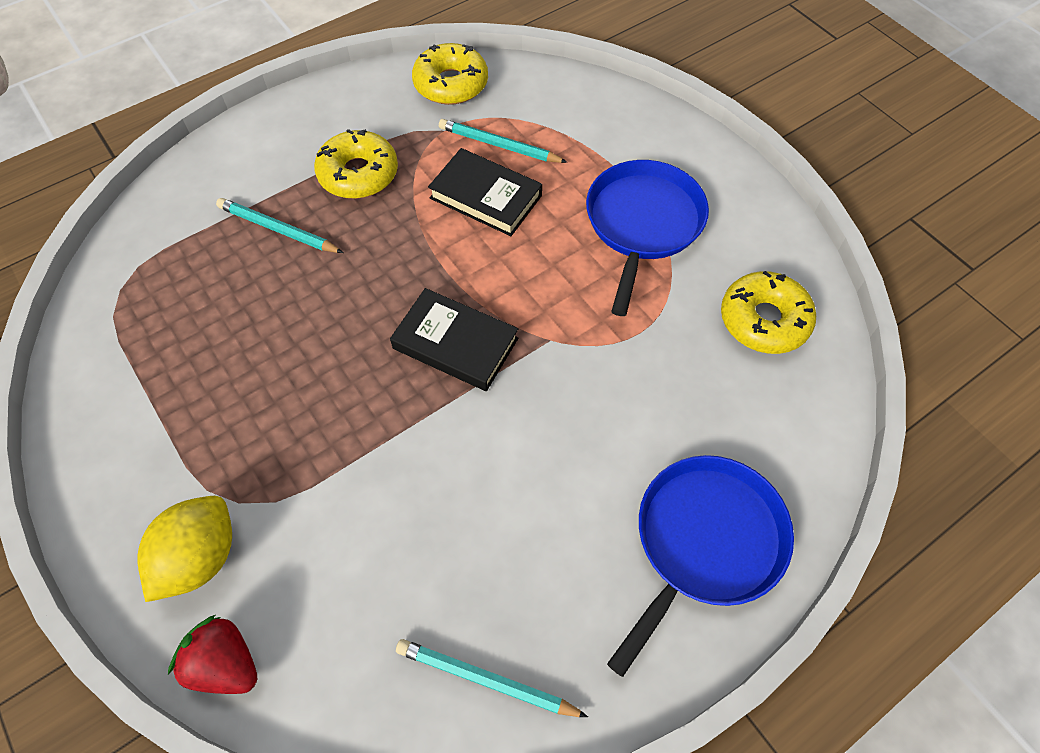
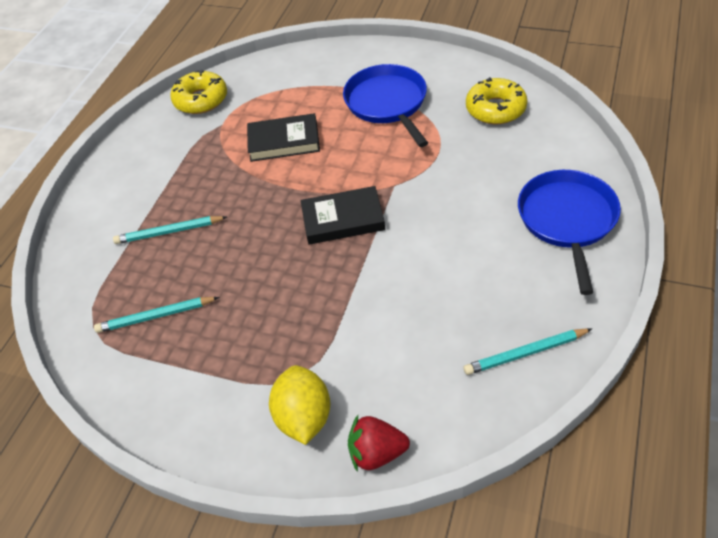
camera: 30 degrees left, 10 degrees down
(358, 174) = (191, 175): yellow donut -> none
(499, 145) = (264, 113): turquoise pencil -> turquoise pencil (155, 316)

